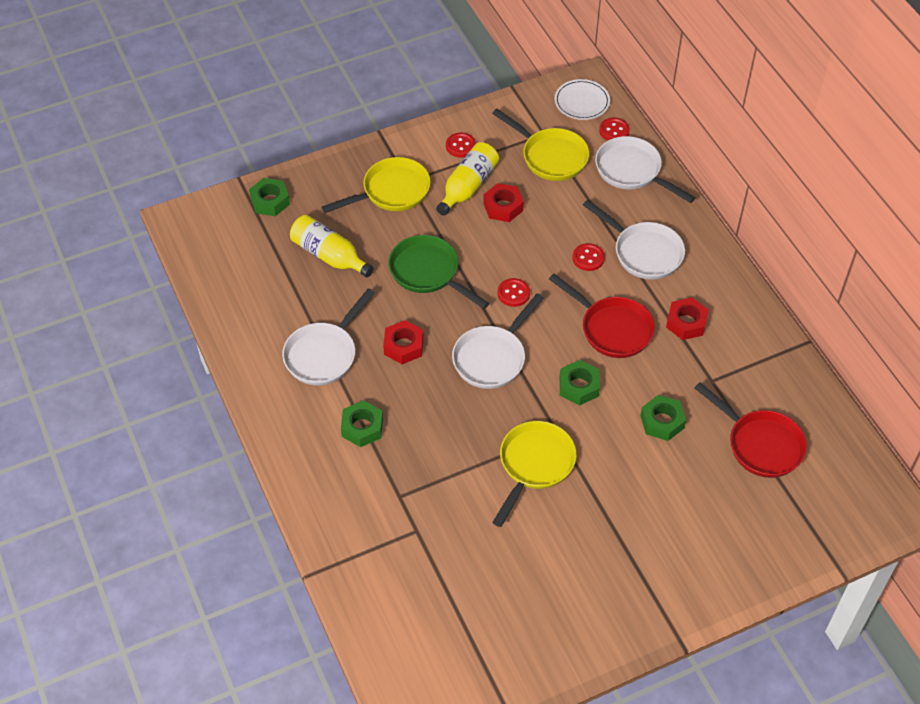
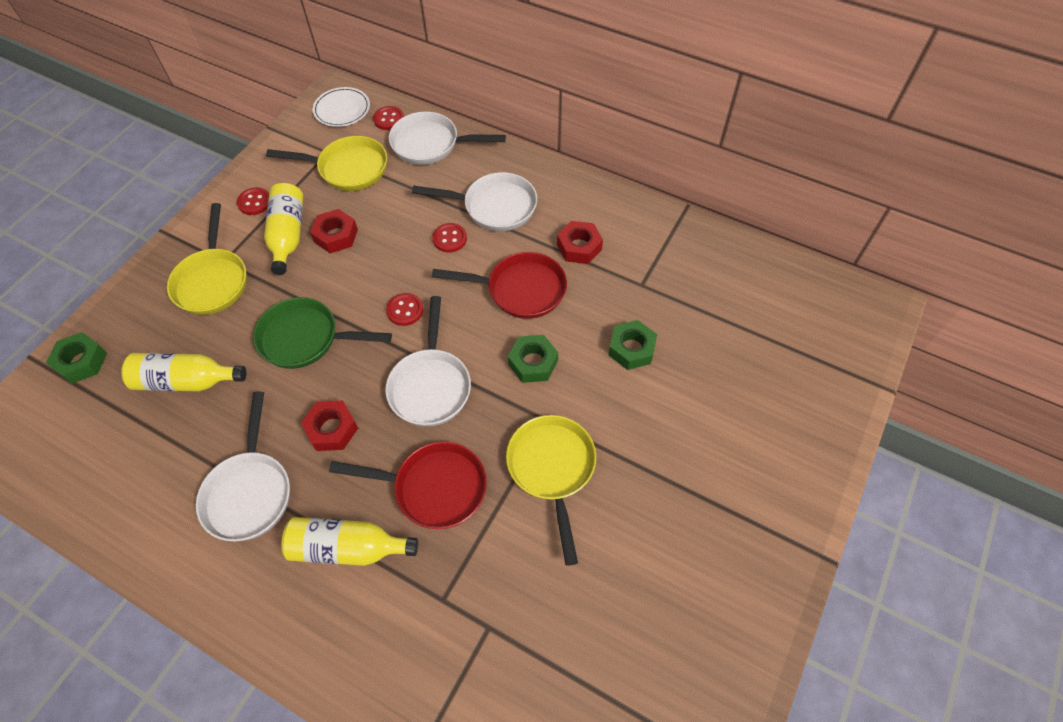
camera: 35 degrees left, 5 degrees up
(362, 427) = (348, 548): green nut -> yellow bottle
(391, 192) = (212, 281): yellow pan -> yellow pan turned 150 degrees clockwise
(760, 444) = (727, 317): red pan -> red pan (433, 488)

